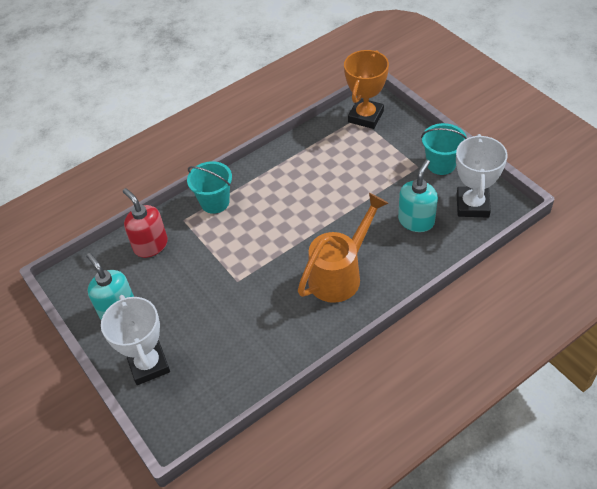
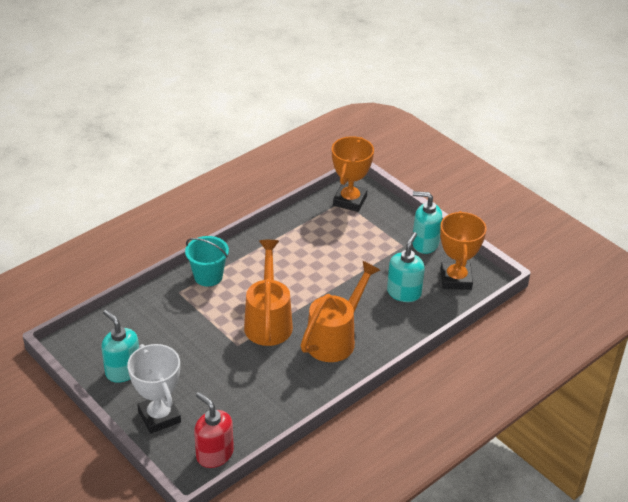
camera: 10 degrees left, 10 degrees down
(150, 245) = (148, 314): red soap dispenser -> red soap dispenser (214, 454)
(272, 253) = (268, 320): none -> orange watering can
(441, 164) = (424, 243): turquoise bucket -> turquoise soap dispenser
(472, 205) = (456, 279): white trophy -> orange trophy

